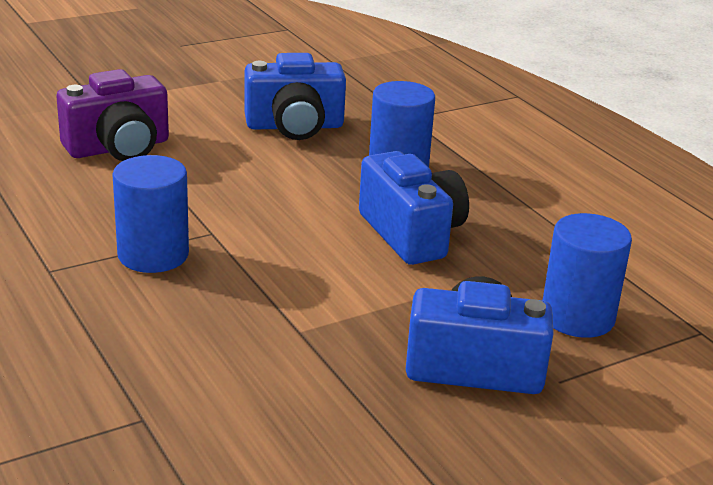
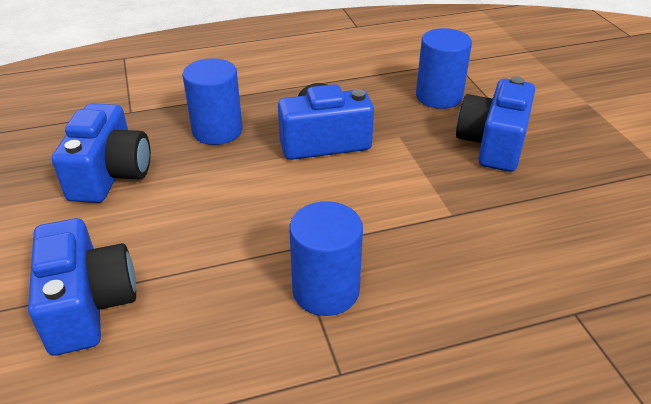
camera: 75 degrees left, 10 degrees up
(118, 148) = (88, 305): purple camera -> blue camera

